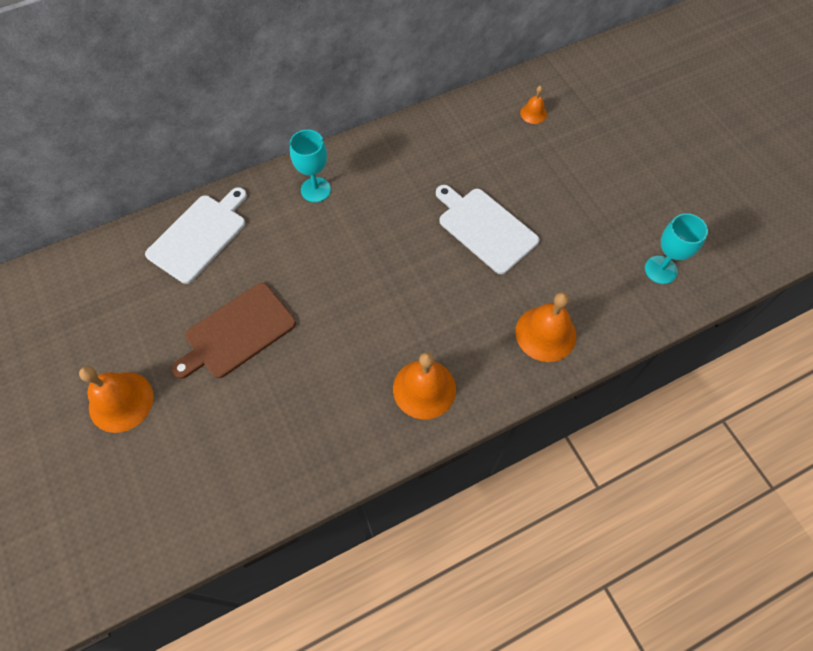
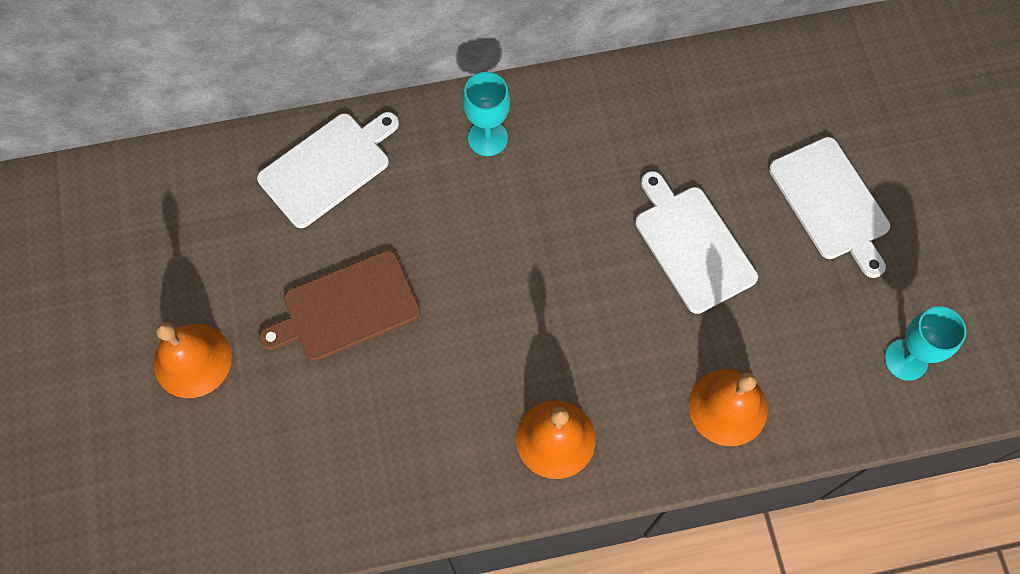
camera: 15 degrees right, 5 degrees up
(533, 113) = (806, 94): orange bell -> none
(573, 178) = (831, 202): none -> white cutting board

